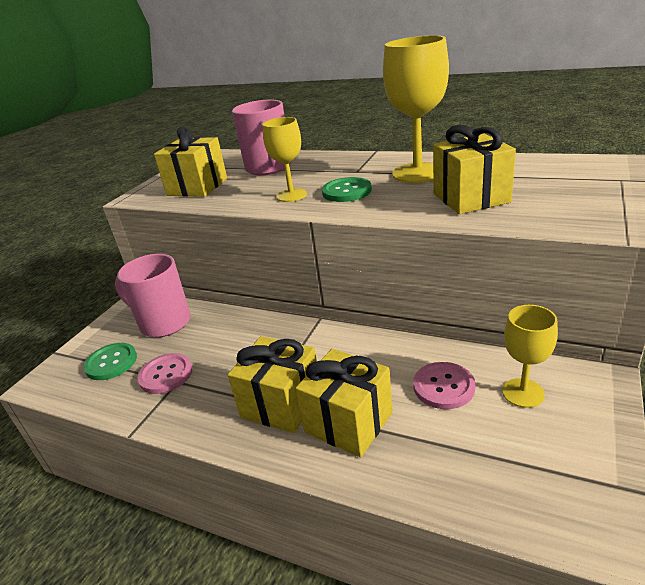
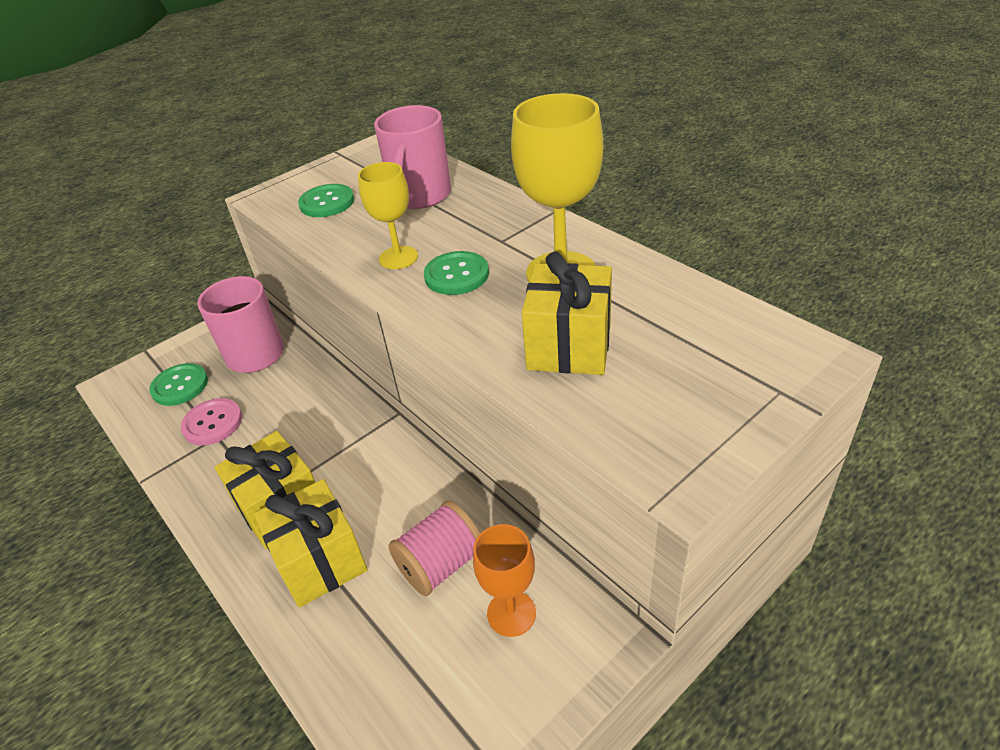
camera: 25 degrees right, 10 degrees up
(197, 187) = (327, 202): yellow gift -> green button
(443, 387) = (441, 564): pink button -> pink spool
(523, 393) = (511, 613): yellow goblet -> orange goblet

